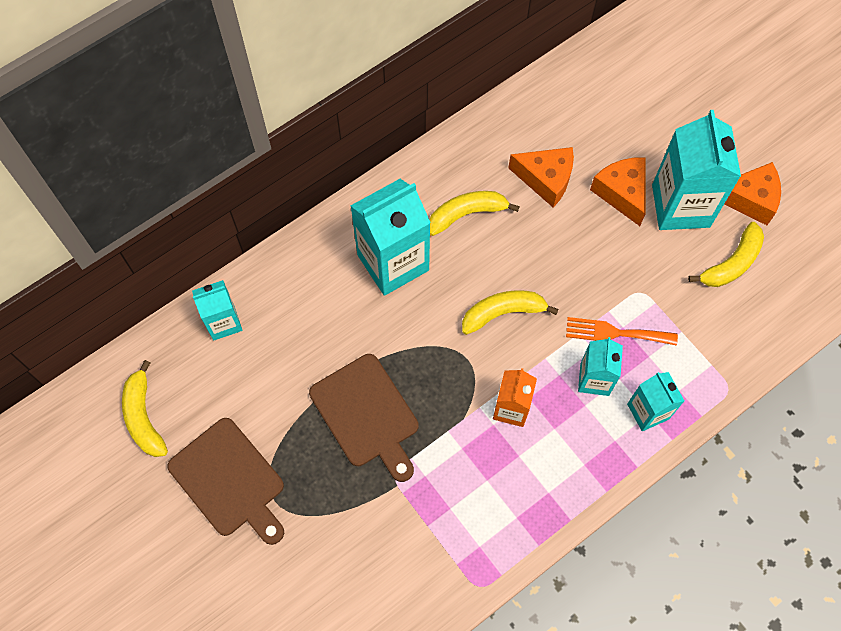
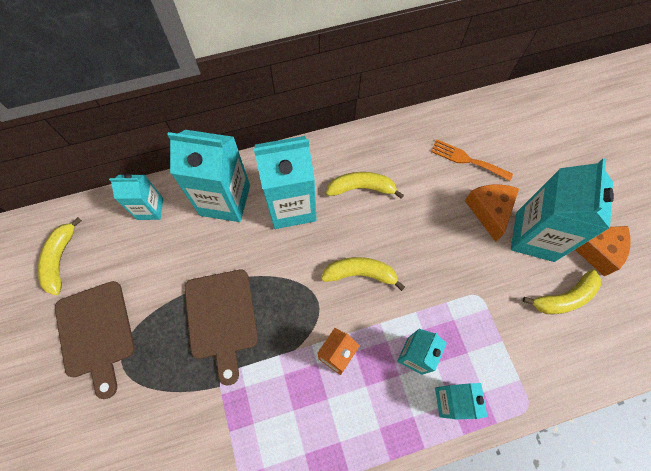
camera: 20 degrees right, 0 degrees up
(310, 282) = (225, 200): none -> turquoise carton
(546, 179) = (432, 182): orange cheese -> none
(615, 333) = (445, 322): orange fork -> orange fork (467, 160)

